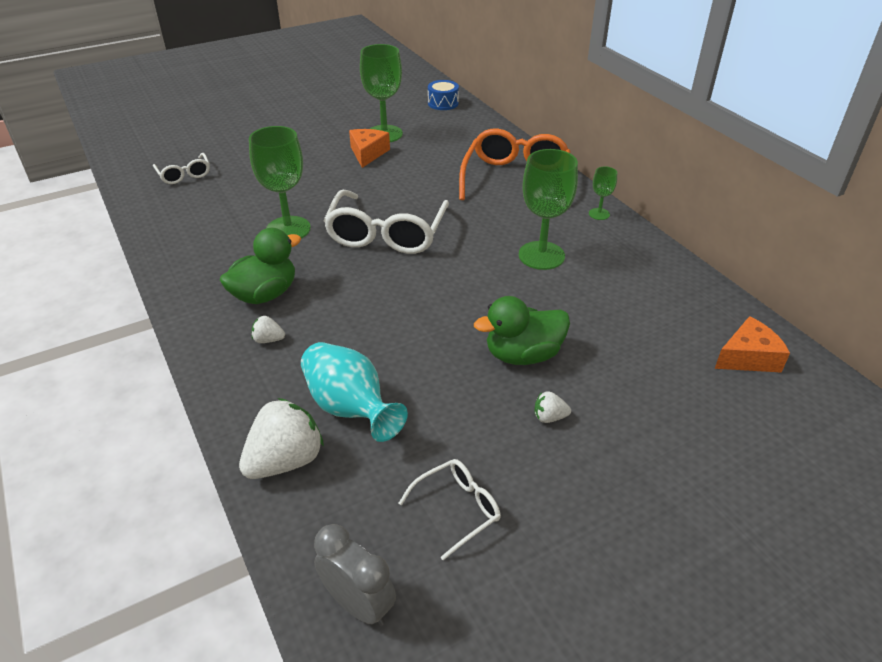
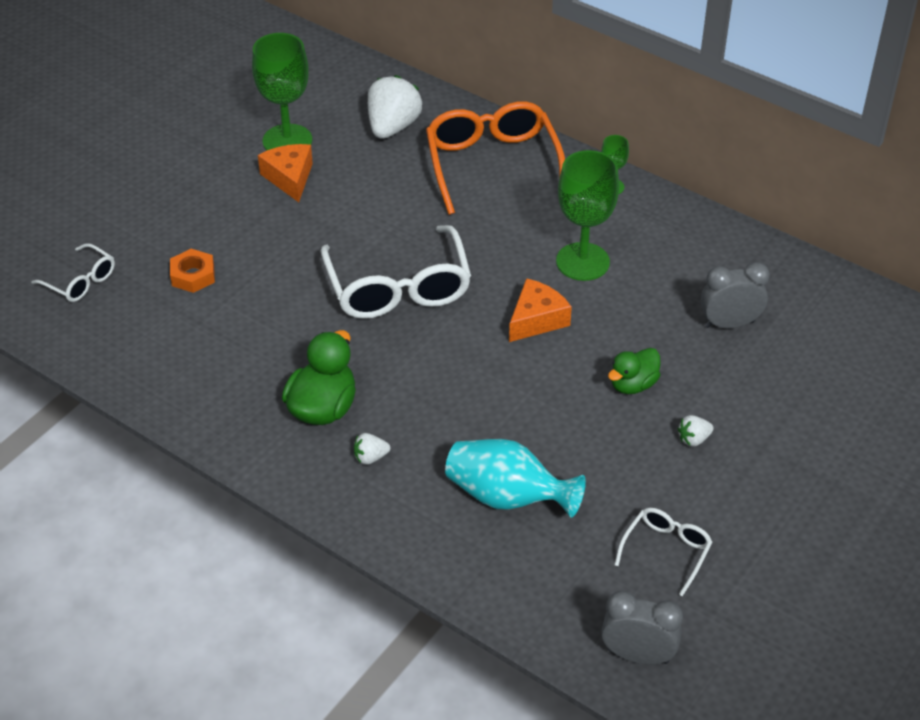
camera: 25 degrees left, 5 degrees up
(255, 190) = (193, 275): none -> orange nut
(285, 461) = (486, 568): white strawberry -> white strawberry (392, 127)
(288, 229) = (280, 318): green goblet -> none
(443, 103) = (326, 67): blue drum -> none
(523, 355) = (633, 384): green duck -> green duck, size x0.65
(641, 334) = (729, 324): none -> grey clock
(748, 357) = (835, 315): orange cheese -> orange cheese (536, 320)

